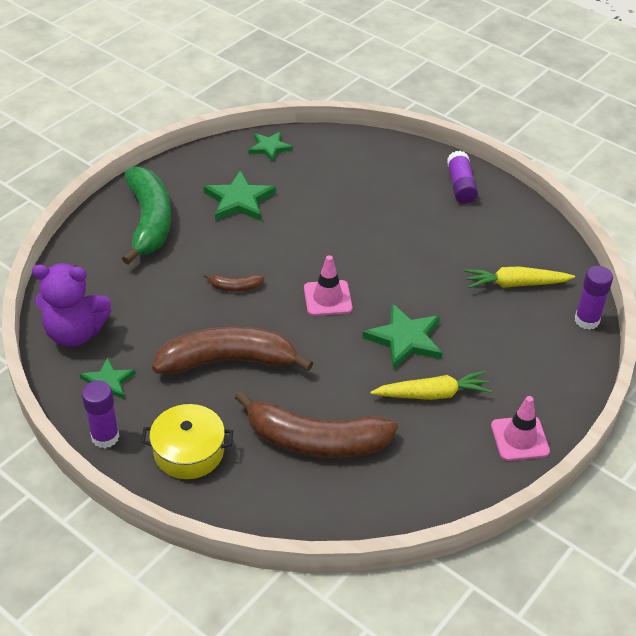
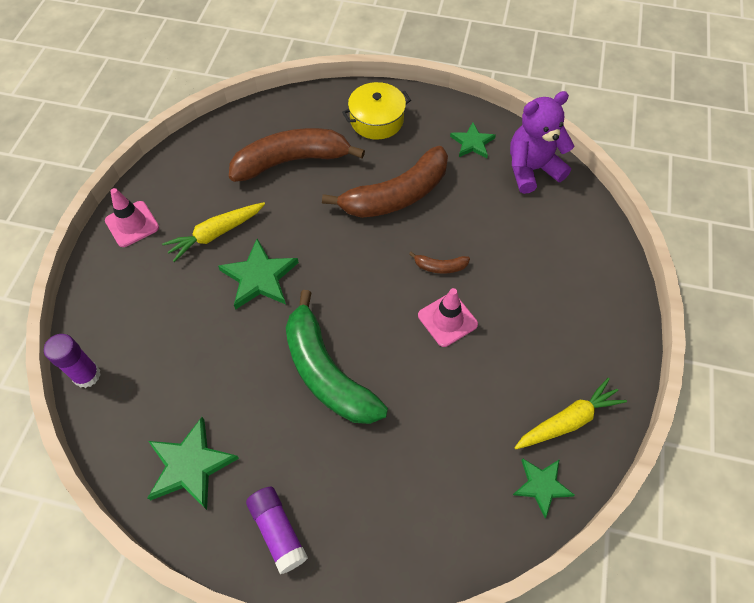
camera: 155 degrees right, 15 degrees up
(105, 437) = (440, 107): purple glue stick -> none
(149, 221) = (575, 306): green banana -> green banana (326, 372)
(235, 287) = (440, 267): brown banana -> brown banana turned 150 degrees counterclockwise
(239, 200) = (513, 378): green star -> green star (190, 465)
(327, 298) = (350, 291): pink traffic cone -> pink traffic cone (447, 320)
(515, 284) = (171, 392): yellow carrot -> yellow carrot (568, 420)

